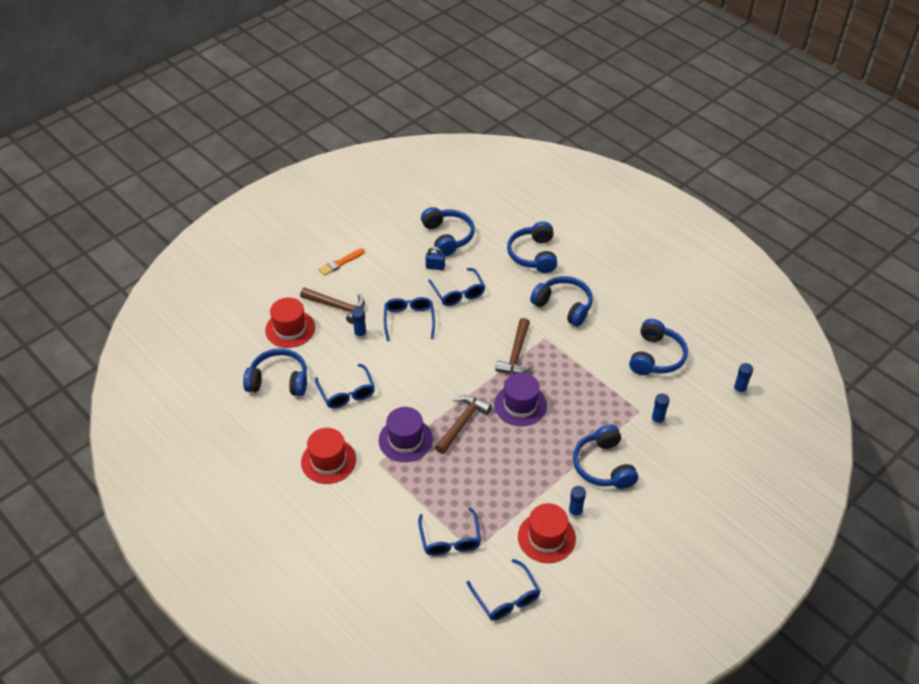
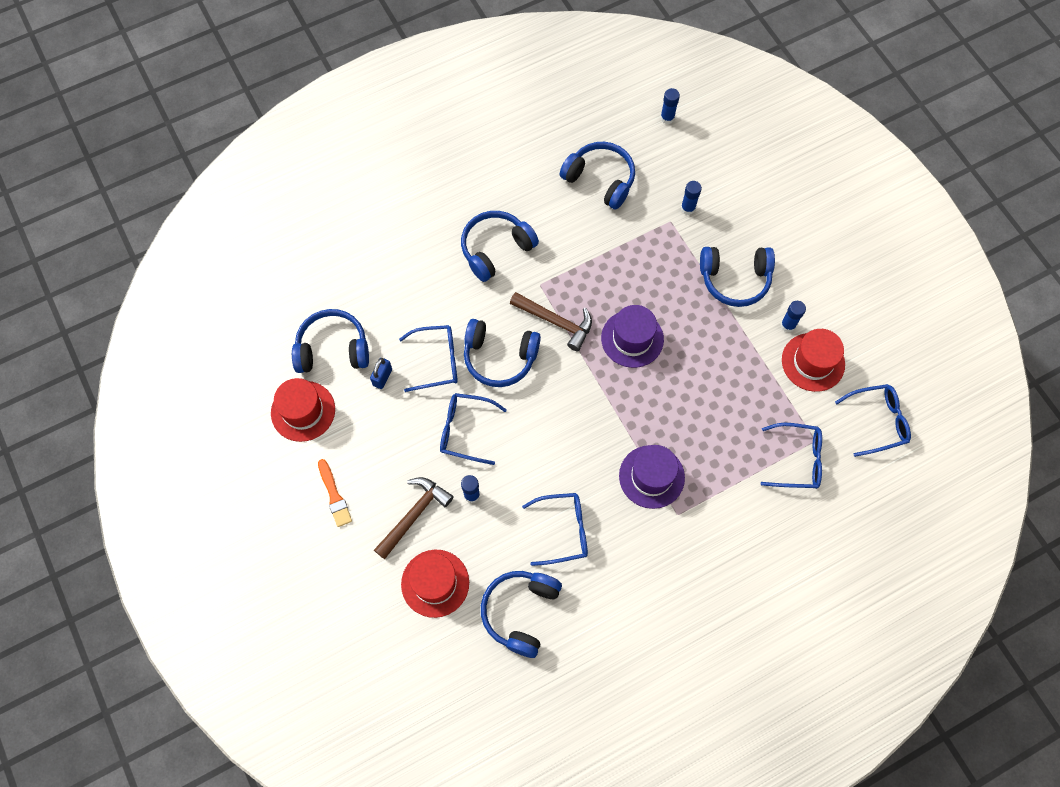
camera: 75 degrees left, 20 degrees up
(328, 461) = (662, 572): red hat -> red hat (303, 411)
(462, 423) = (642, 408): brown hammer -> none
(533, 255) = (400, 257): blue headphones -> blue headphones (499, 357)

